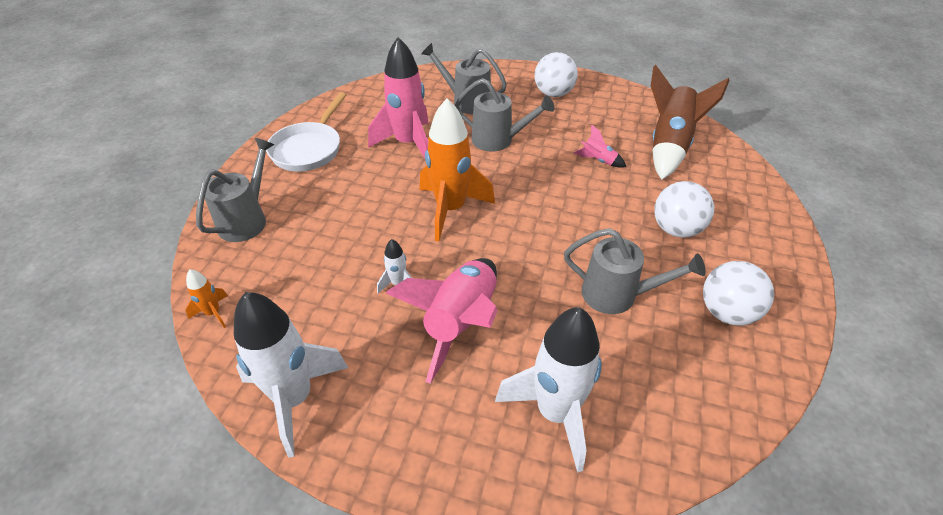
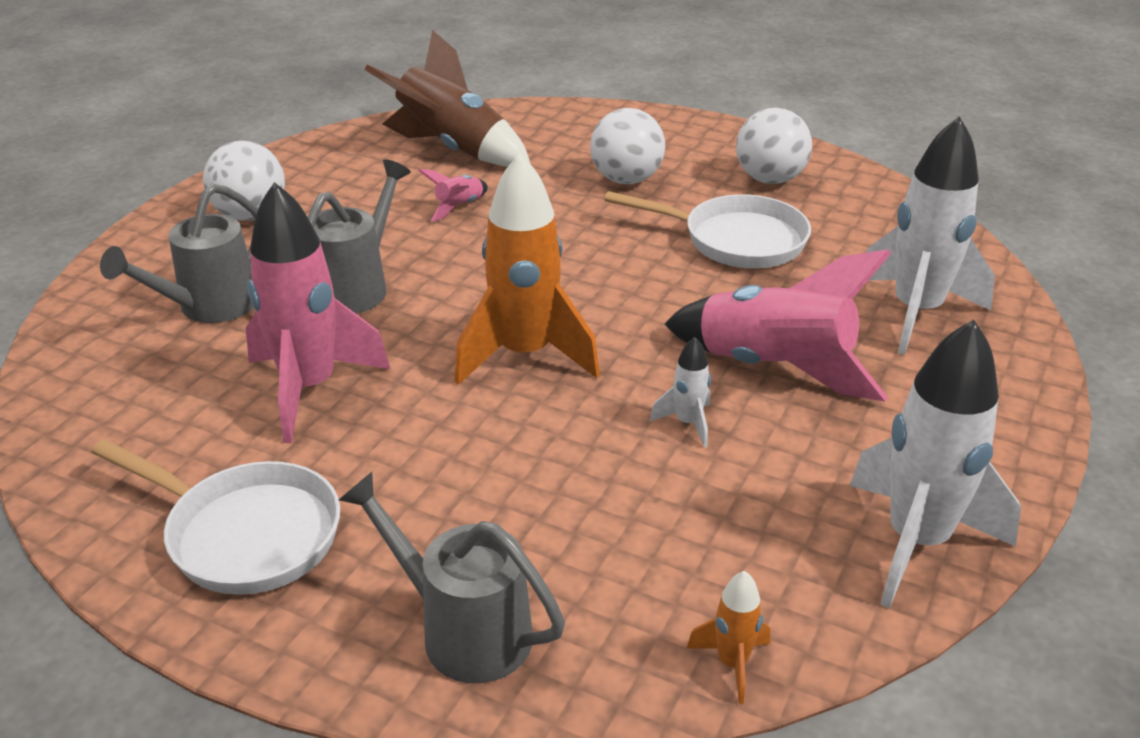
camera: 80 degrees left, 10 degrees down
(617, 295) = (736, 240): grey watering can -> white pan

